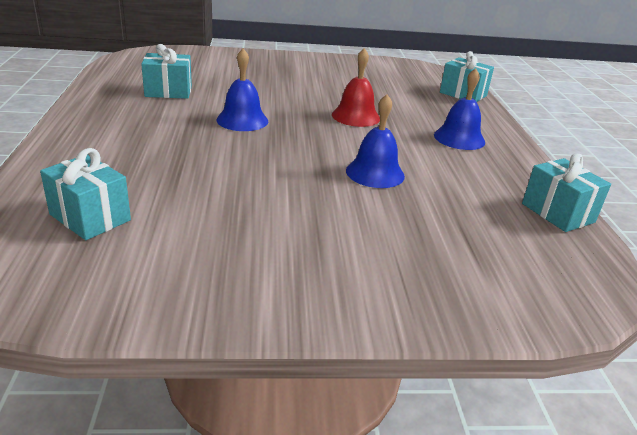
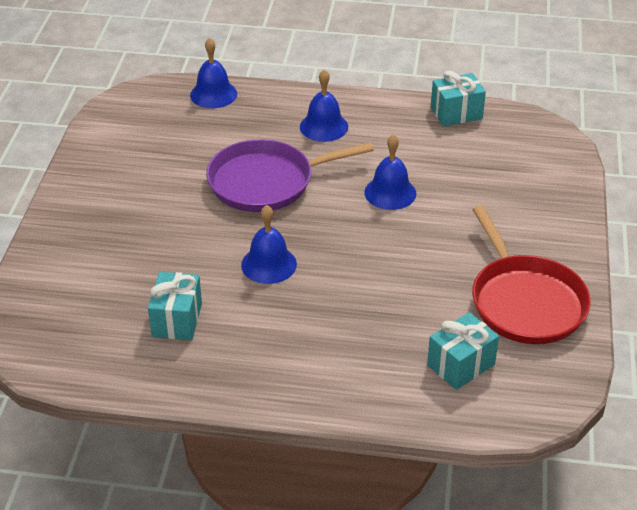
camera: 75 degrees left, 10 degrees up
(202, 265) = (525, 302): none -> red pan
(356, 116) = (266, 182): red bell -> purple pan
(463, 94) = (213, 94): turquoise gift -> blue bell

